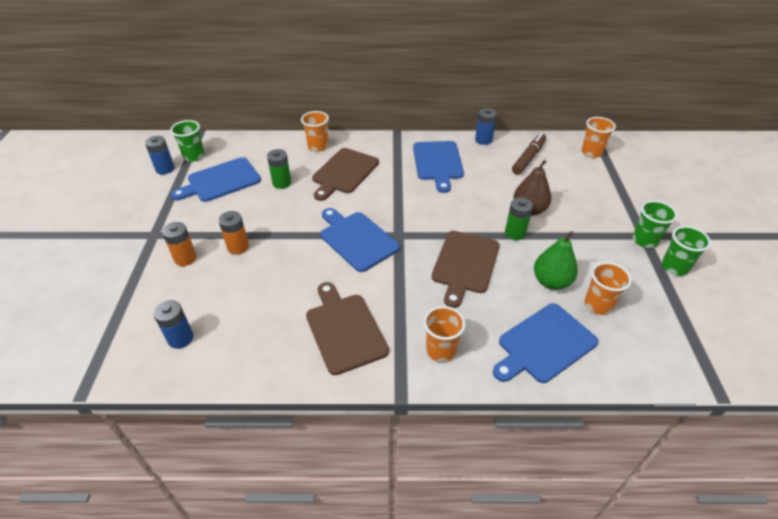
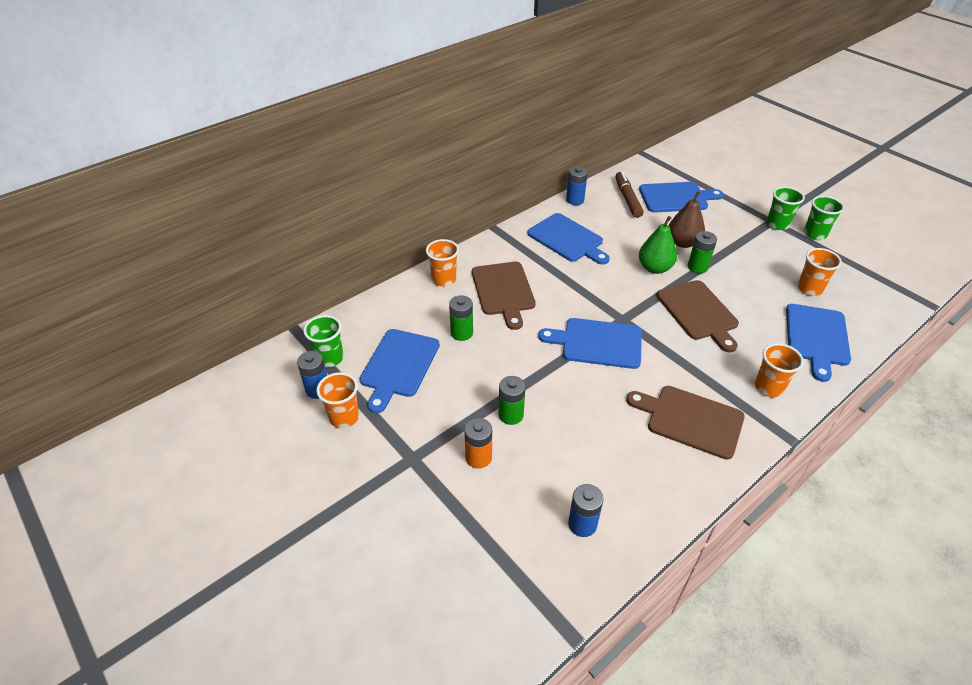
camera: 40 degrees left, 0 degrees up
(238, 247) = (511, 415): orange battery -> green battery
(551, 282) = (765, 290): green pear -> green pear (654, 268)
(574, 176) = (676, 197): none -> blue cutting board
(591, 152) = (663, 172): orange cup -> orange cup (344, 417)

